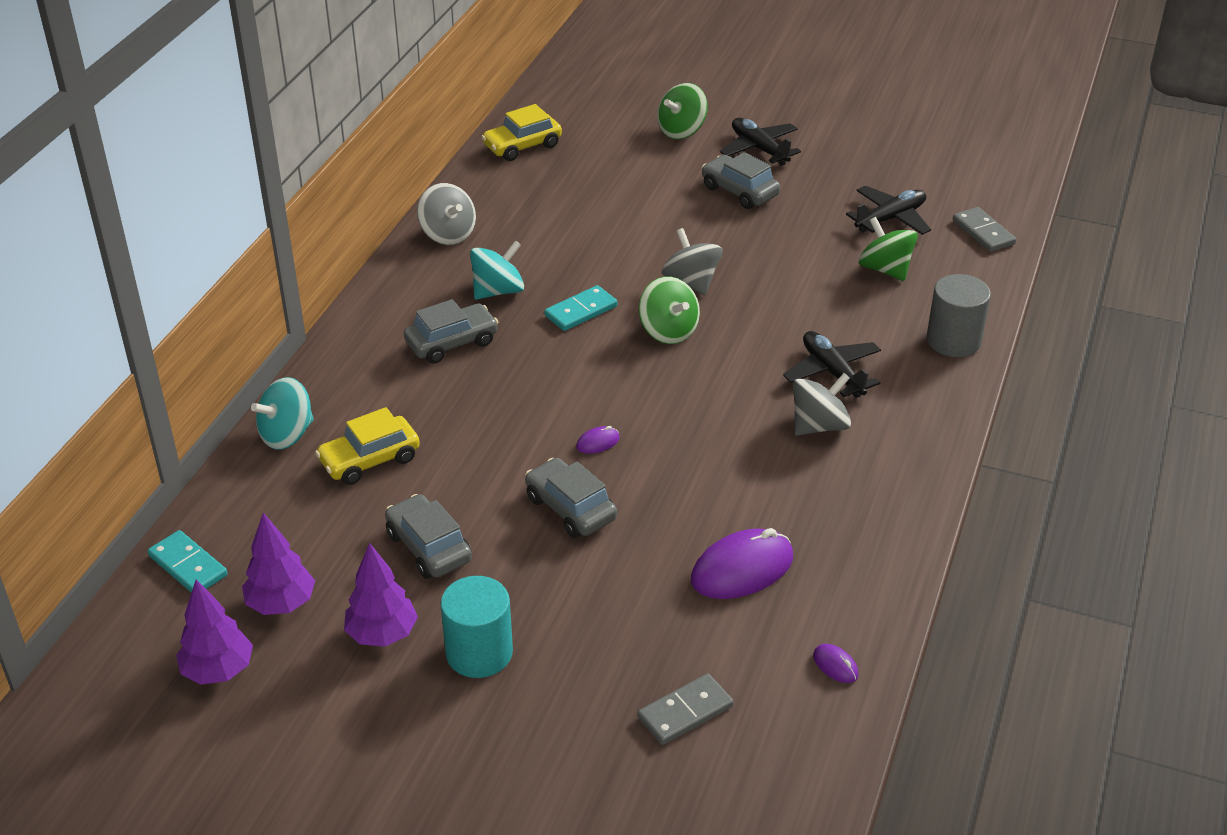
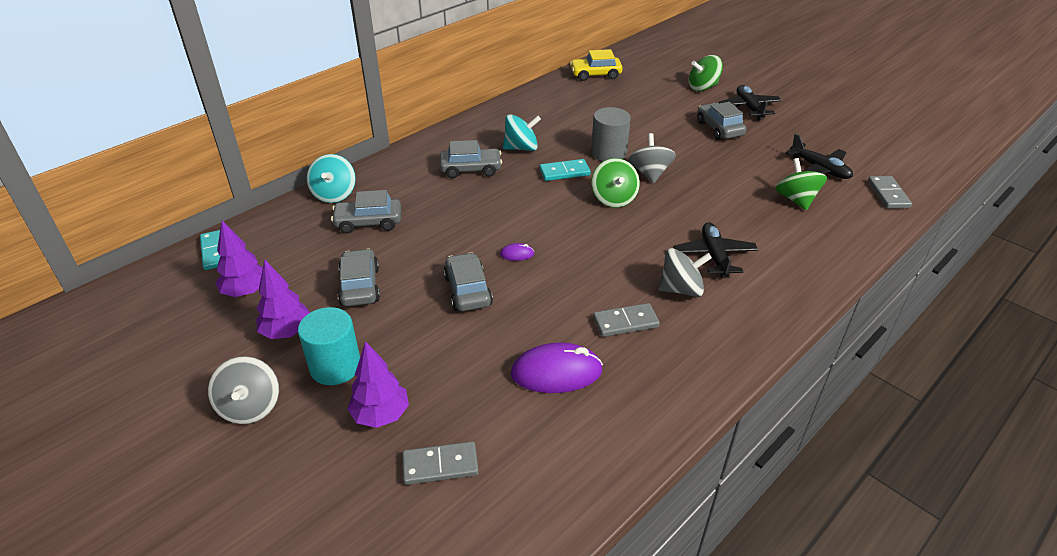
camera: 25 degrees right, 0 degrees up
(218, 671) = (176, 320): purple tree -> purple tree (381, 415)
(287, 435) = (334, 194): turquoise spinning top -> turquoise spinning top turned 75 degrees counterclockwise
(369, 460) = (368, 222): yellow car -> grey car
(448, 234) = (515, 110): grey spinning top -> grey spinning top (250, 407)
(781, 486) = (625, 322): none -> grey domino
(835, 665) = (579, 473): purple mouse -> none
(890, 219) = (819, 169): black plane -> black plane turned 60 degrees clockwise
(953, 340) = (823, 260): grey cylinder -> grey cylinder (608, 153)

